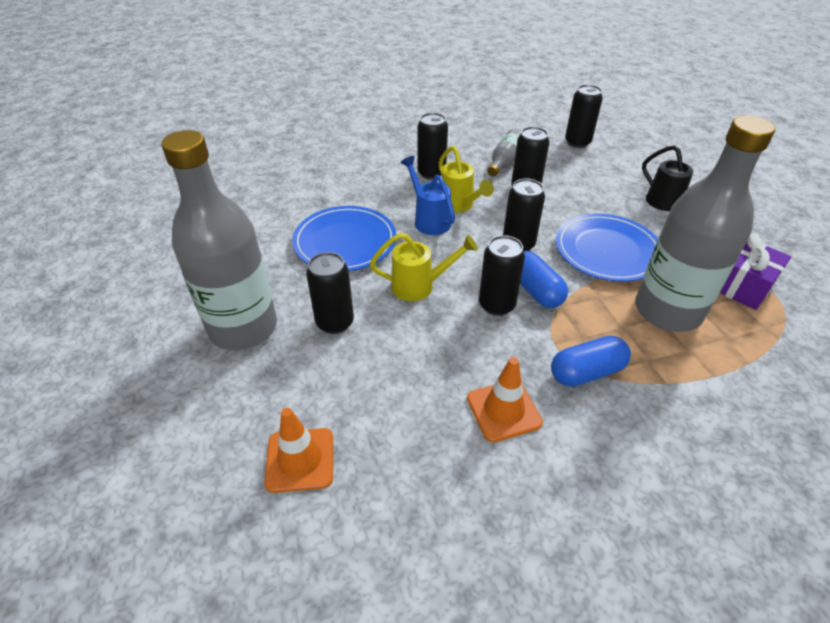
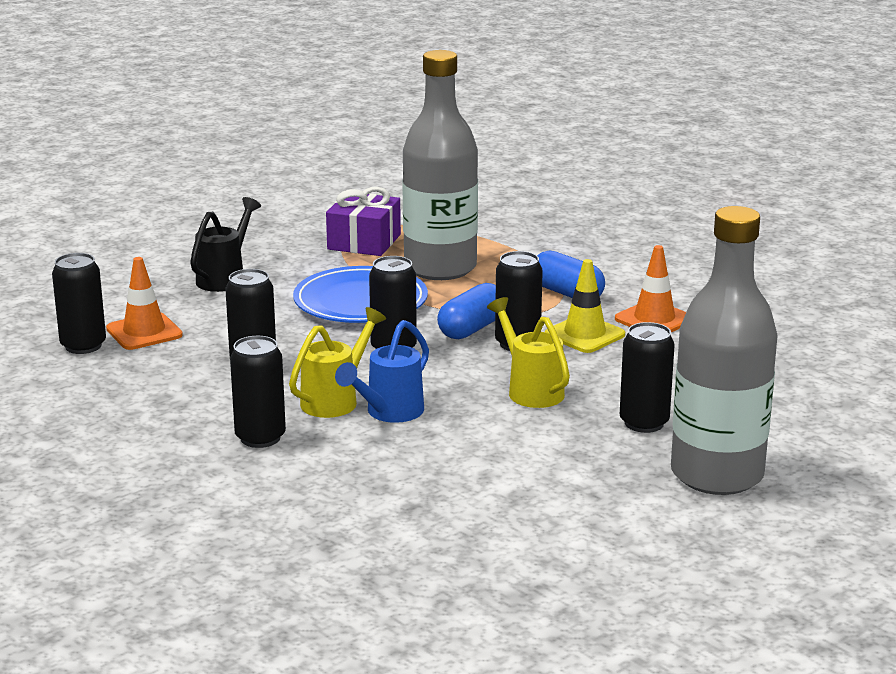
camera: 115 degrees left, 20 degrees down
(300, 460) = (817, 391): orange traffic cone -> orange traffic cone (144, 332)
(345, 242) = (495, 458): blue plate -> none
(494, 349) = (584, 335): none -> yellow traffic cone
(505, 162) = (183, 388): grey bottle -> none

